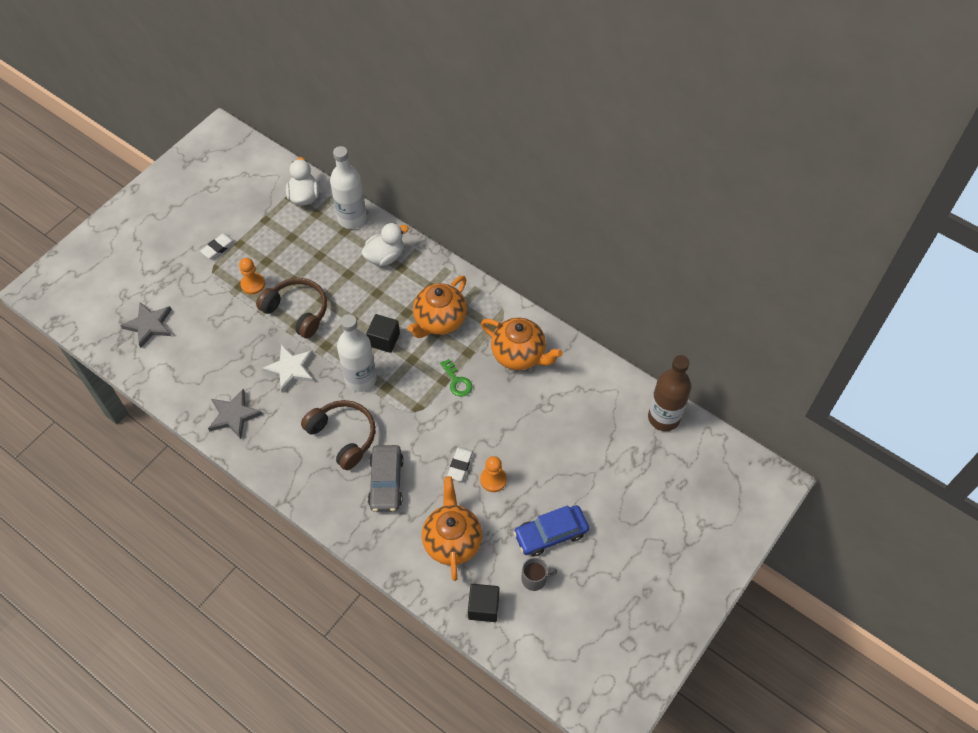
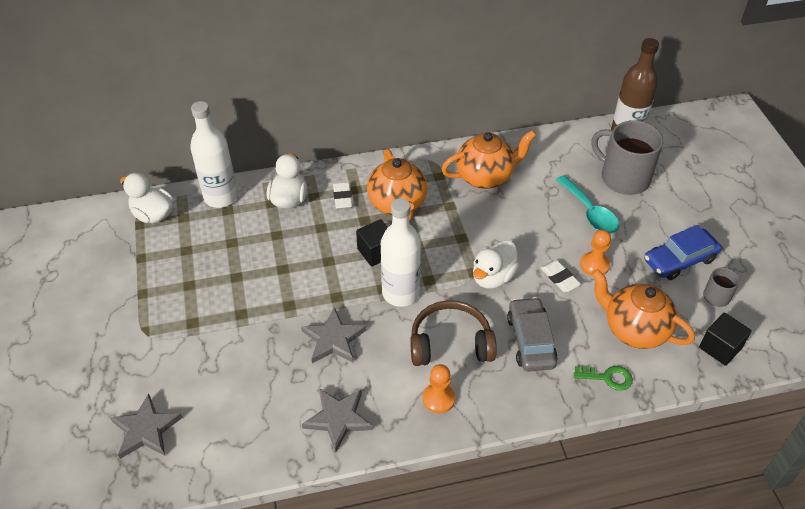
camera: 50 degrees left, 10 degrees down
(218, 248) = (126, 313): white eraser -> white eraser (342, 197)
(253, 284) = (203, 311): orange pawn -> orange pawn (438, 399)
(290, 369) = (333, 339): white star -> grey star
(297, 311) = (274, 295): brown headphones -> none
(386, 482) = (530, 340): grey car -> grey car turned 135 degrees counterclockwise
(423, 423) = (493, 277): none -> white duck
(457, 381) = (471, 230): green key -> green key (607, 377)
(546, 445) = (590, 212): none -> turquoise spoon
(551, 534) = (680, 260): blue car -> blue car turned 45 degrees clockwise
(607, 445) = (623, 178): none -> grey mug

